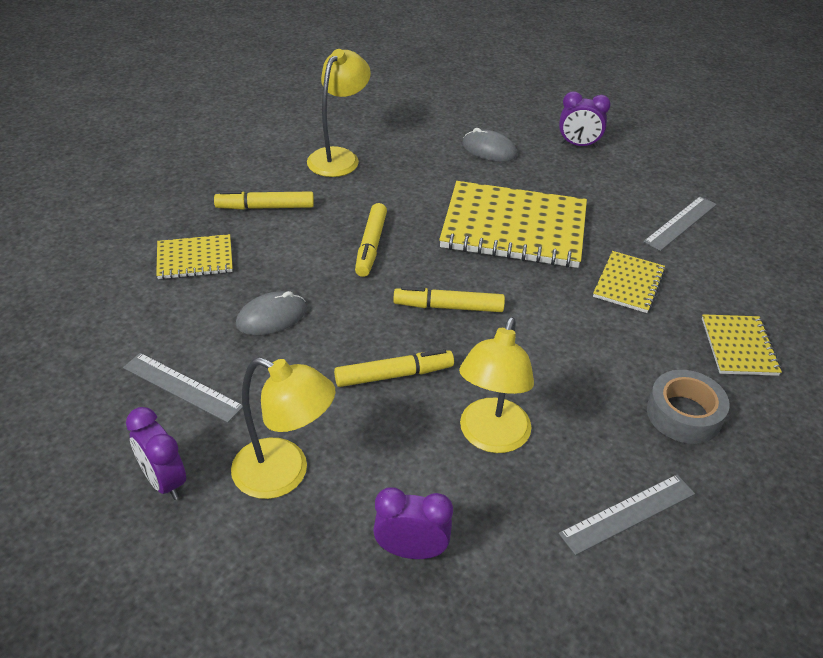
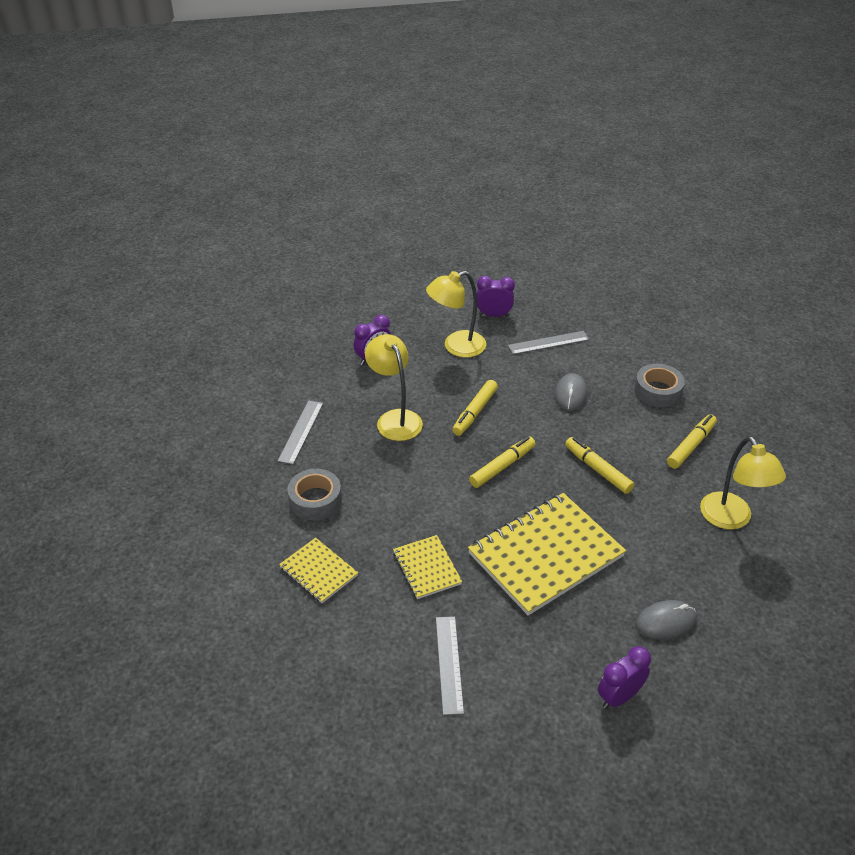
camera: 135 degrees right, 0 degrees up
(195, 259) = (657, 391): yellow notebook -> grey tape

